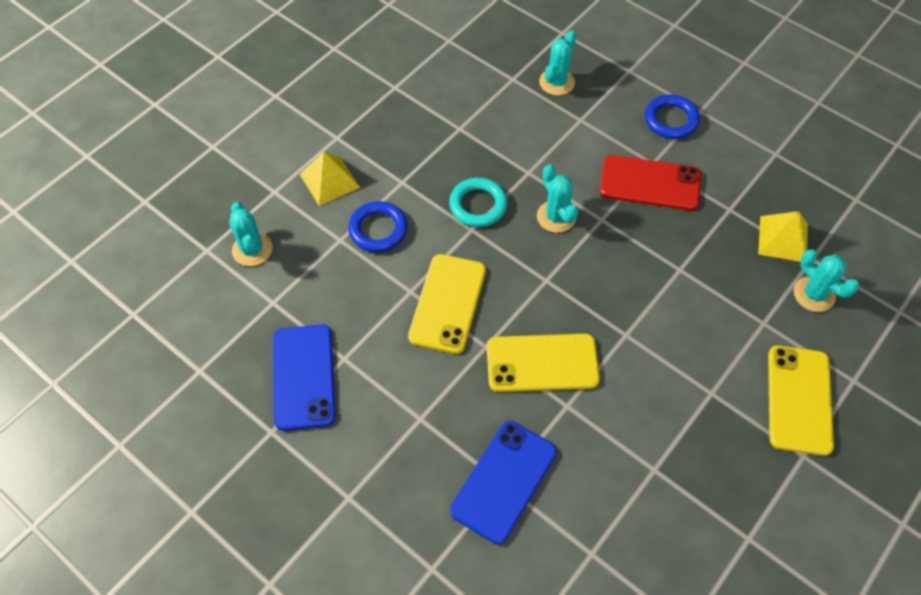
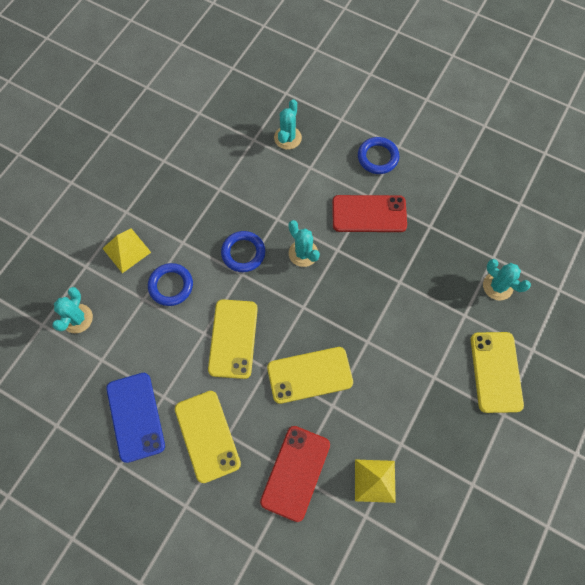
camera: 10 degrees left, 10 degrees up
(252, 249) = (77, 318): turquoise cactus -> turquoise cactus turned 45 degrees clockwise
(393, 415) = (207, 436): none -> yellow phone
(478, 205) = (243, 253): turquoise ring -> blue ring
(504, 481) = (295, 472): blue phone -> red phone
(783, 239) = (471, 244): yellow pyramid -> yellow pyramid (375, 480)

